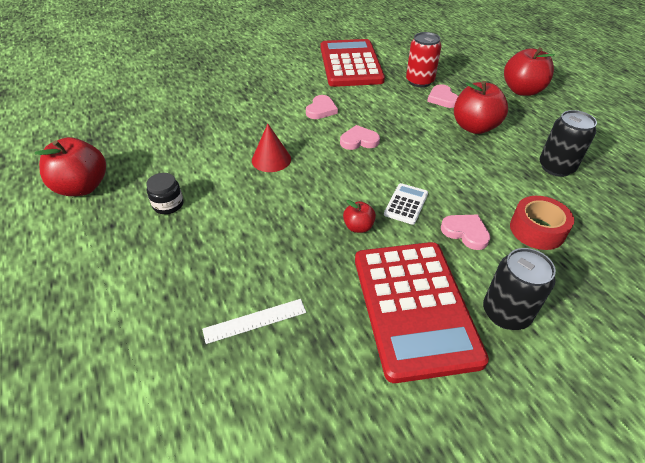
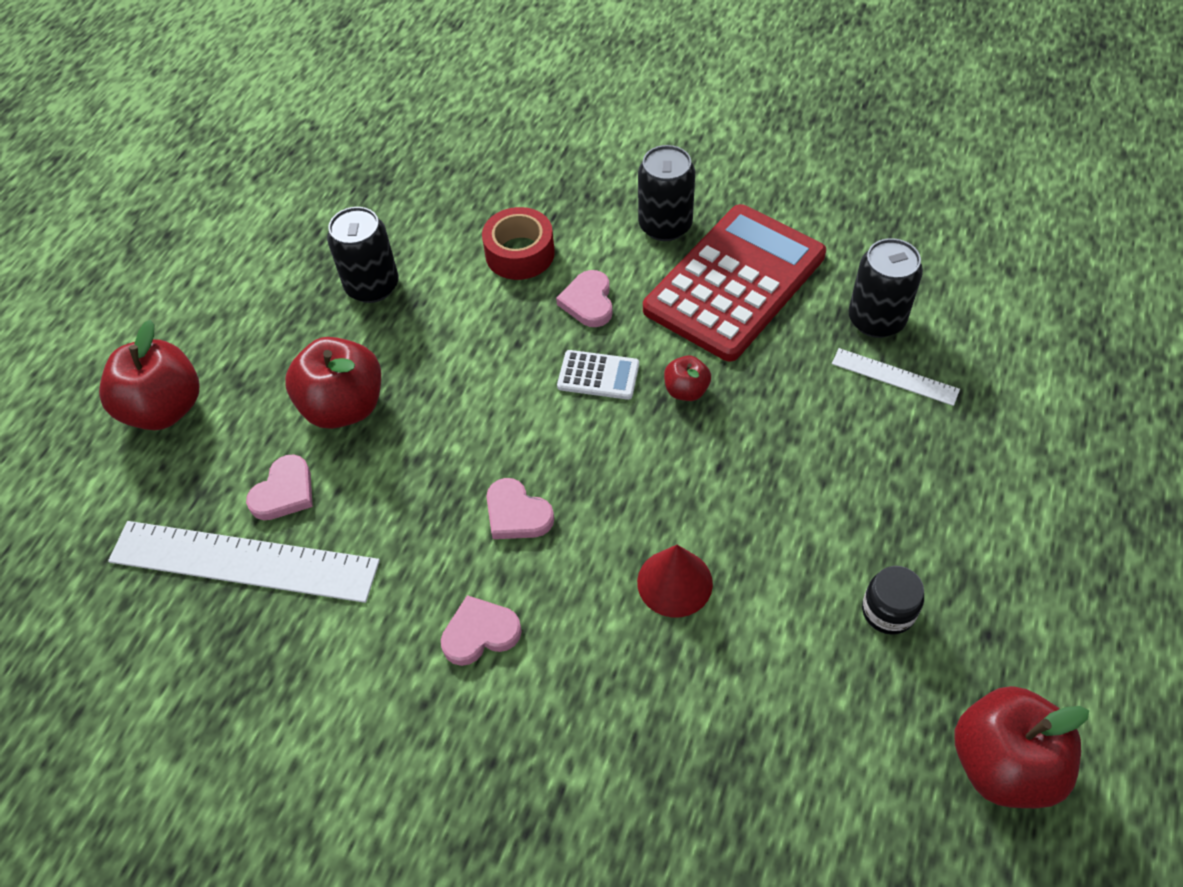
camera: 130 degrees left, 10 degrees up
(302, 354) = (876, 320): none -> black can
(350, 64) = (260, 727): red calculator -> none
(406, 204) = (598, 375): white calculator -> white calculator turned 150 degrees counterclockwise
(419, 81) = (244, 561): red can -> white ruler

